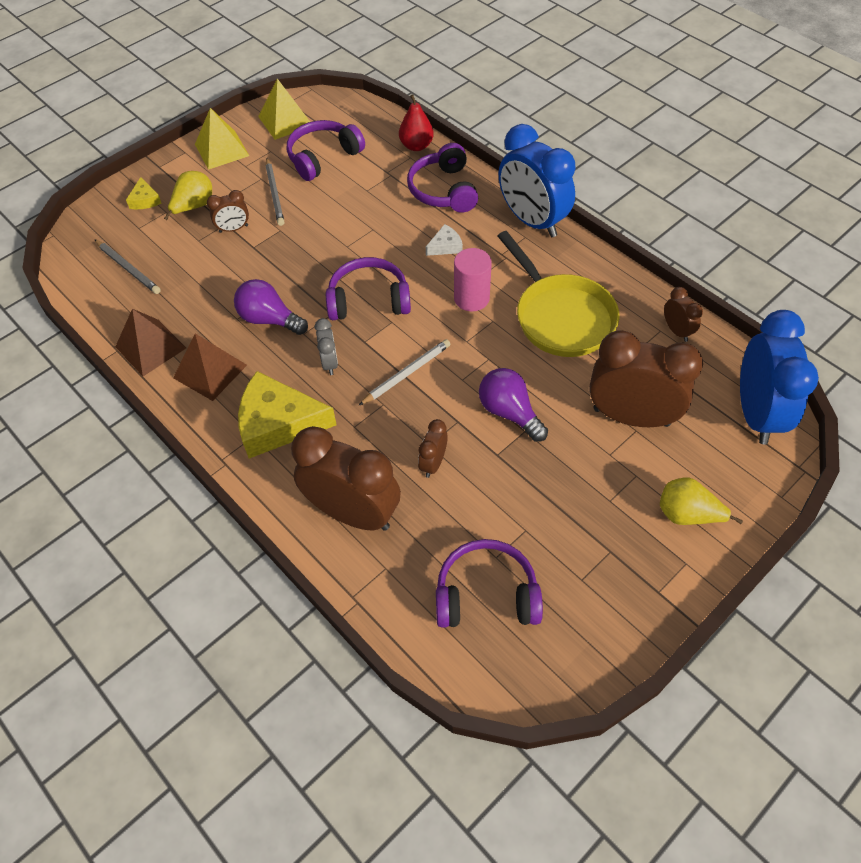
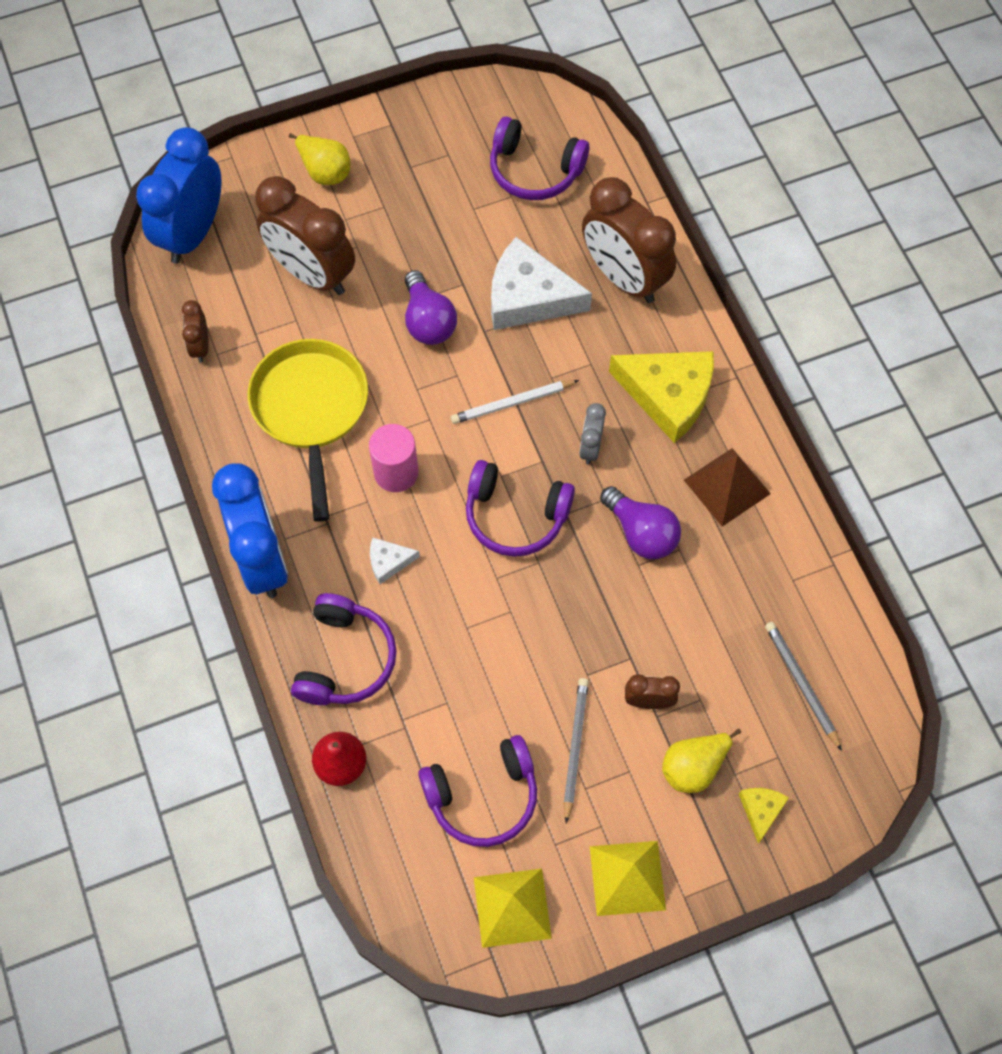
camera: 160 degrees left, 10 degrees up
(150, 347) = (790, 546): brown pyramid -> none
(433, 463) = (528, 297): brown clock -> white cheese

